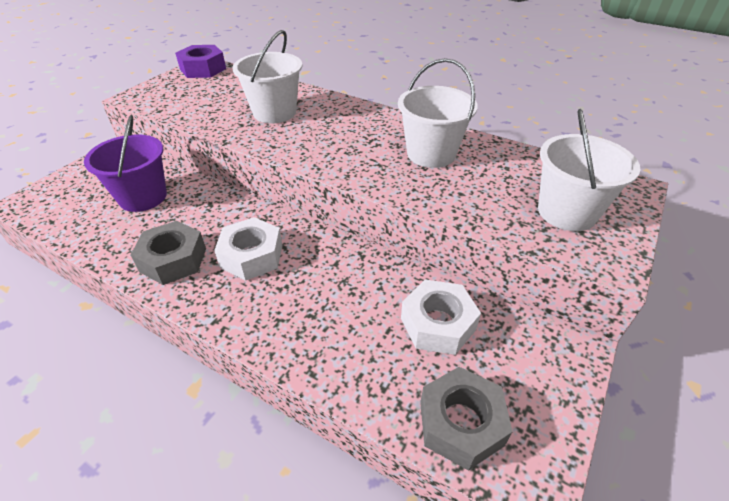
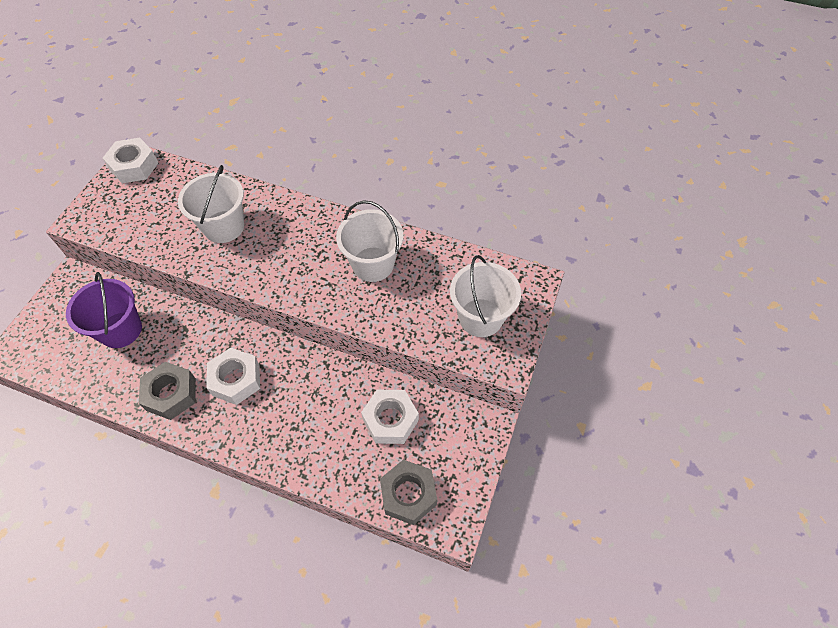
camera: 10 degrees left, 15 degrees up
(203, 69) = (134, 166): purple nut -> white nut

